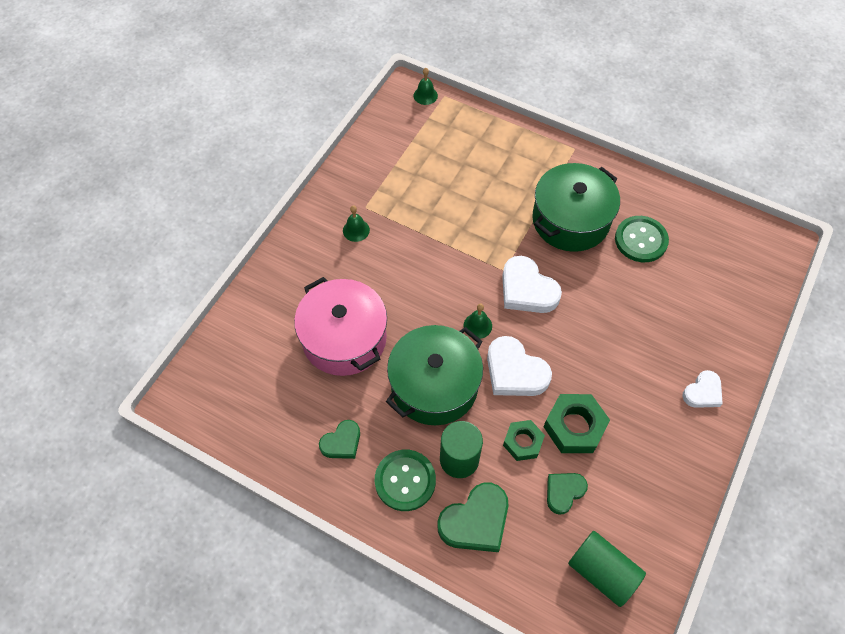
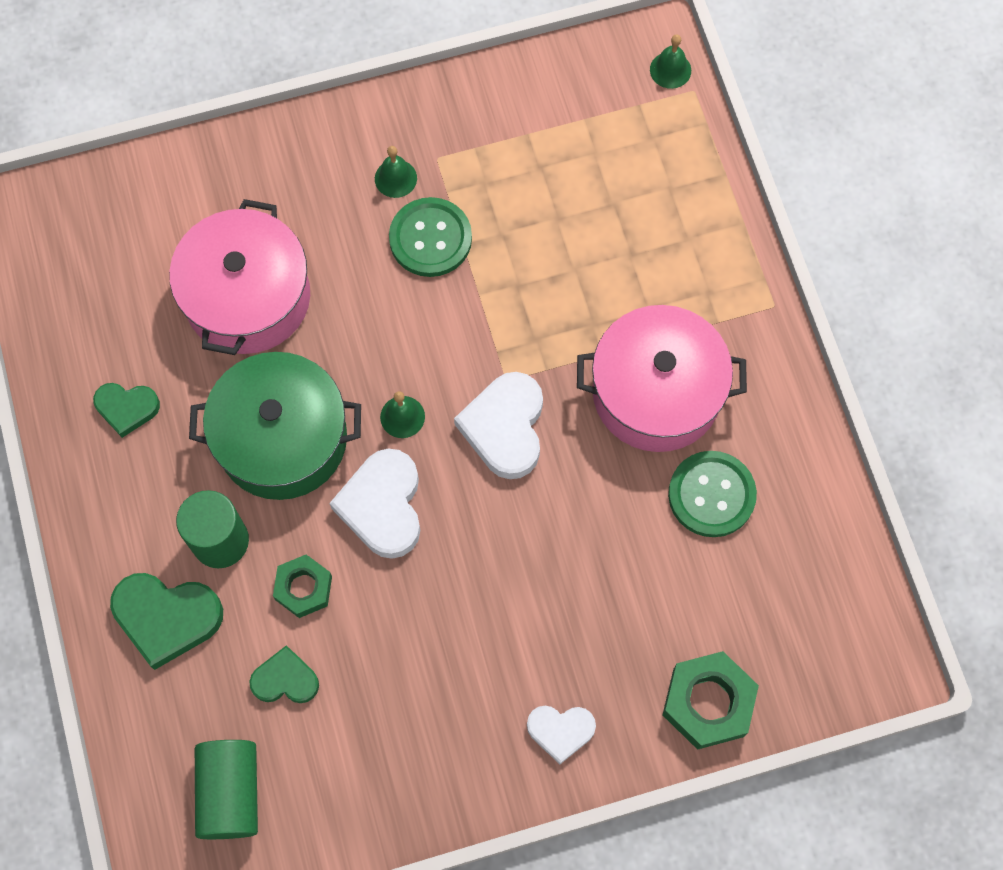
camera: 45 degrees right, 10 degrees up
(405, 481) = (144, 509): green button -> green button (430, 238)
(570, 220) = (656, 392): green pot -> pink pot
(574, 427) = (375, 626): green nut -> green nut (708, 702)

